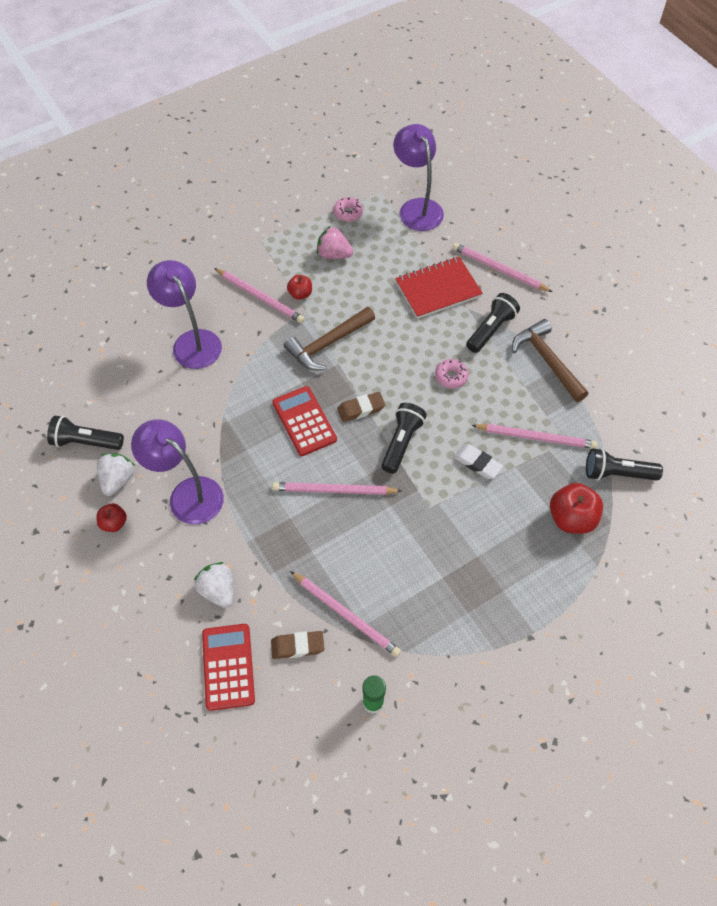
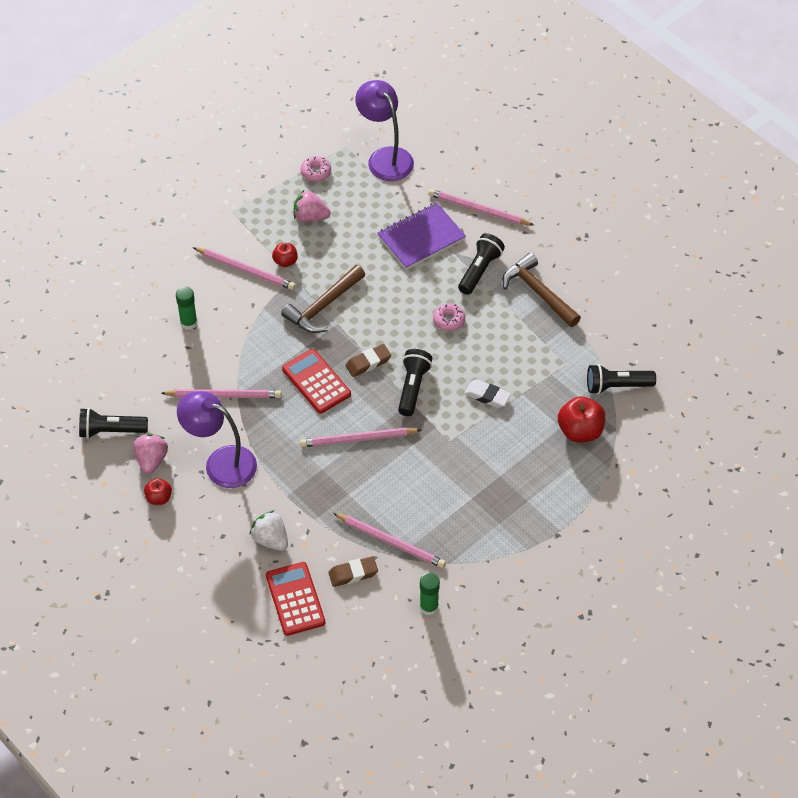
camera: 10 degrees left, 5 degrees down
(118, 480) = (151, 460): white strawberry -> pink strawberry
(192, 341) = (188, 323): purple lamp -> green glue stick
(438, 289) = (421, 238): red notebook -> purple notebook
(536, 437) = (538, 365): pink pencil -> pink pencil (224, 395)

